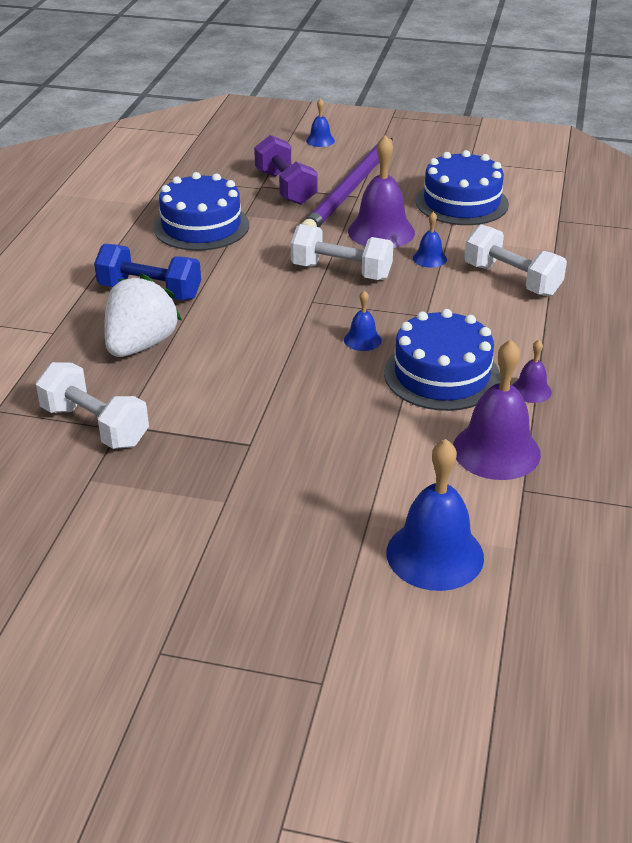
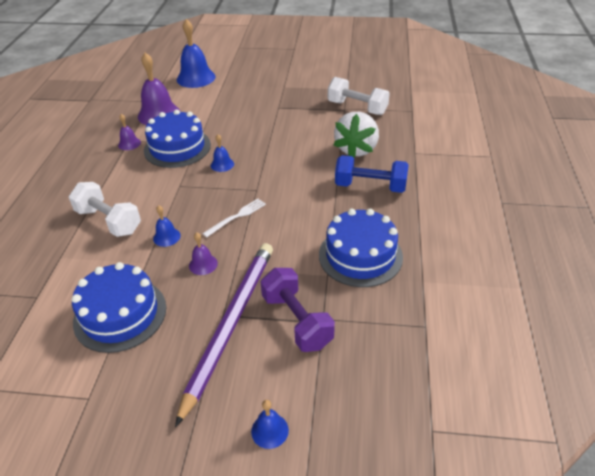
camera: 175 degrees right, 5 degrees up
(341, 272) = (236, 217): white dumbbell -> white fork
(381, 232) = (203, 264): purple bell -> purple bell, size x0.49

